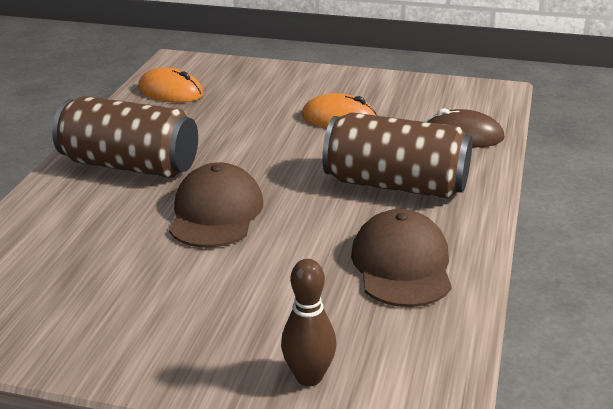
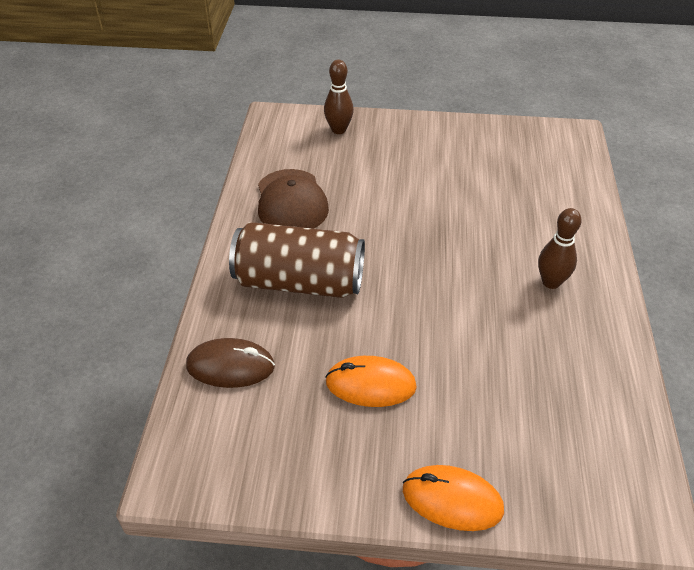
camera: 170 degrees right, 15 degrees up
(130, 165) = (551, 282): brown can -> brown bowling pin
(170, 92) = (599, 424): orange mouse -> orange mouse (452, 500)
(216, 213) = (443, 234): brown cap -> none

